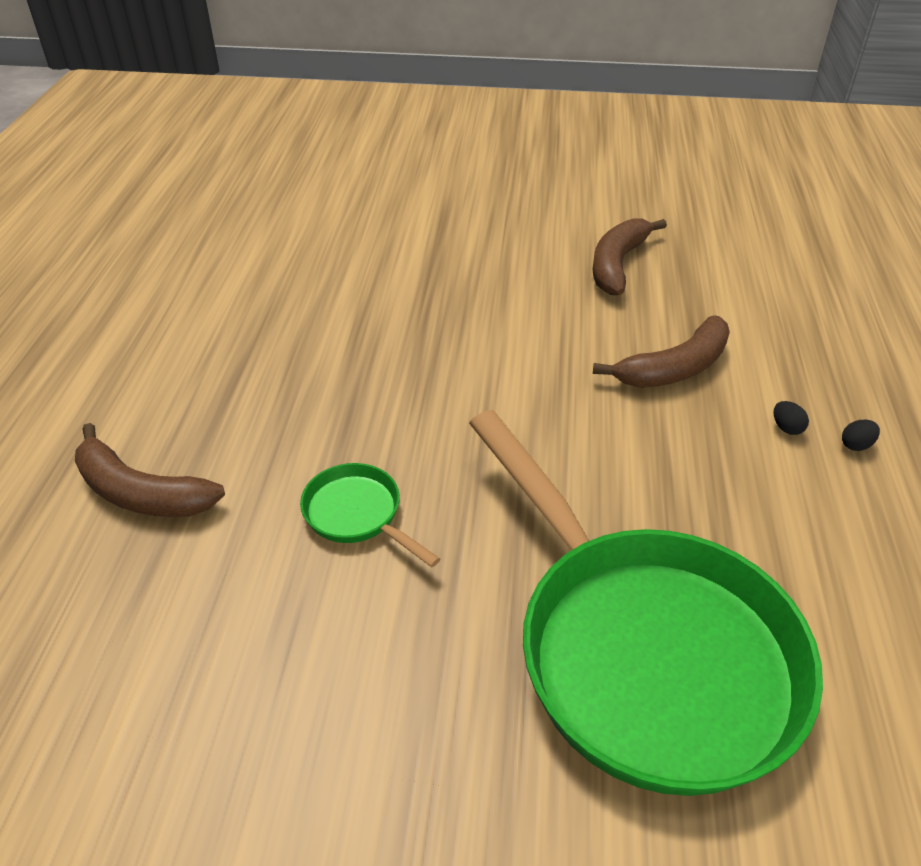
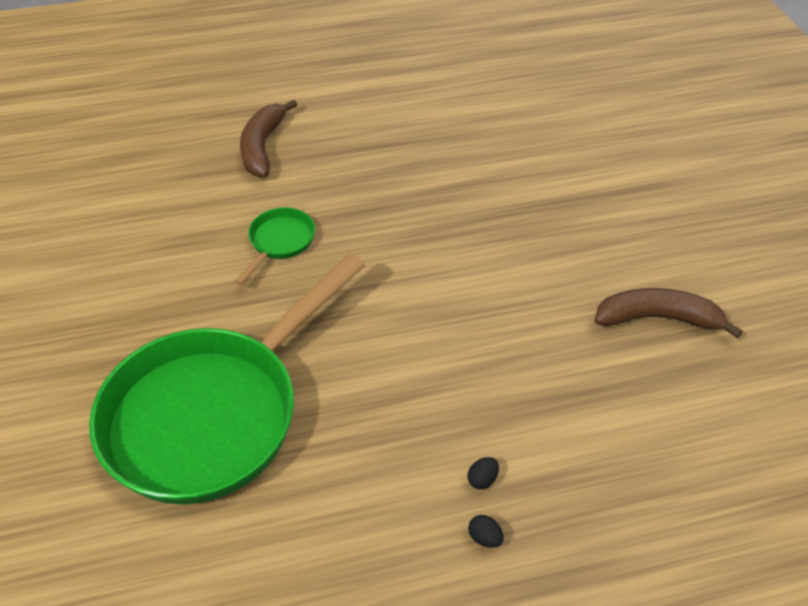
camera: 70 degrees right, 5 degrees up
(674, 368) = (523, 386): brown banana -> none

